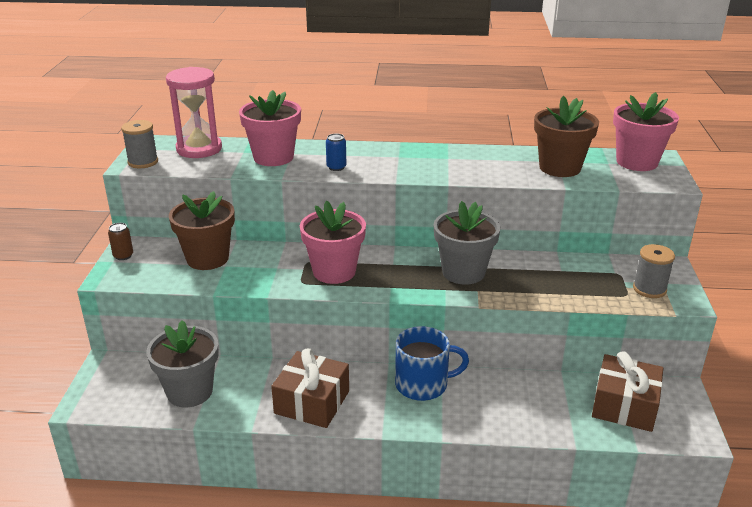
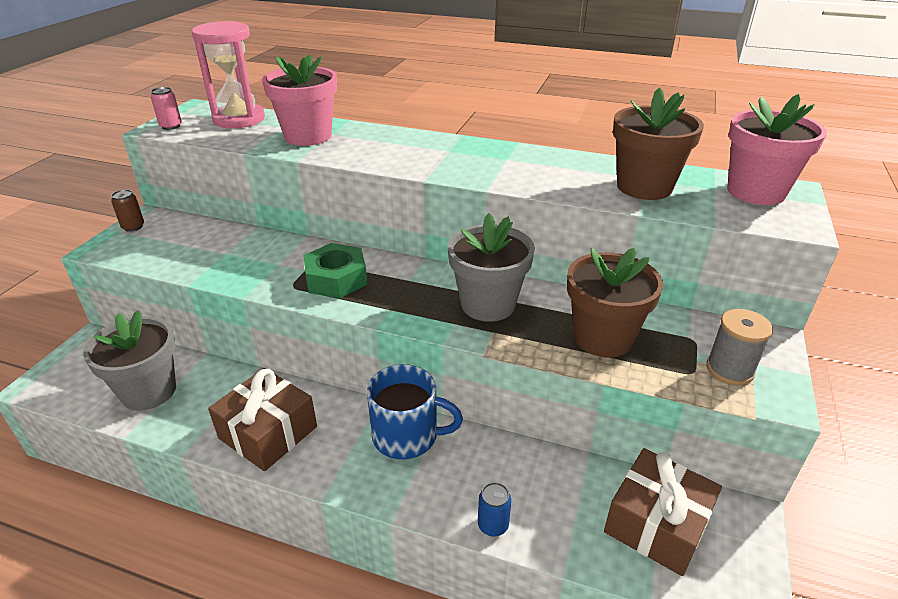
camera: 15 degrees right, 5 degrees up
(143, 162) = (171, 126): grey spool -> pink can
(207, 258) = (213, 242): brown flower pot -> brown flower pot (602, 338)
(334, 271) = (336, 279): pink flower pot -> green nut
(336, 167) = (368, 155): blue can -> blue can (493, 525)

